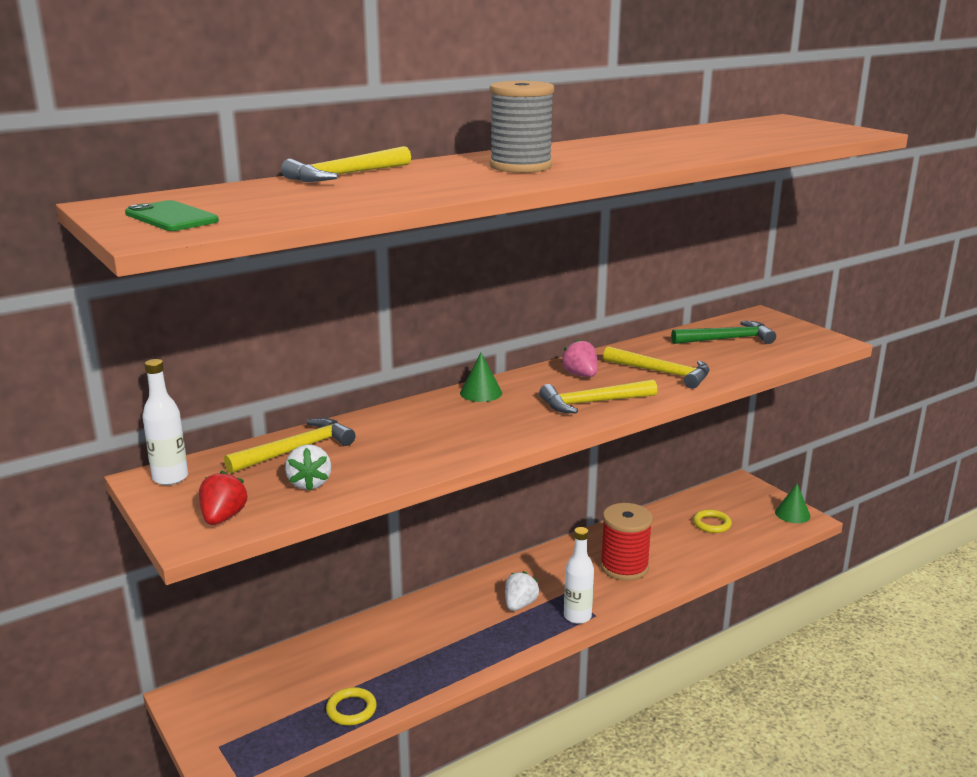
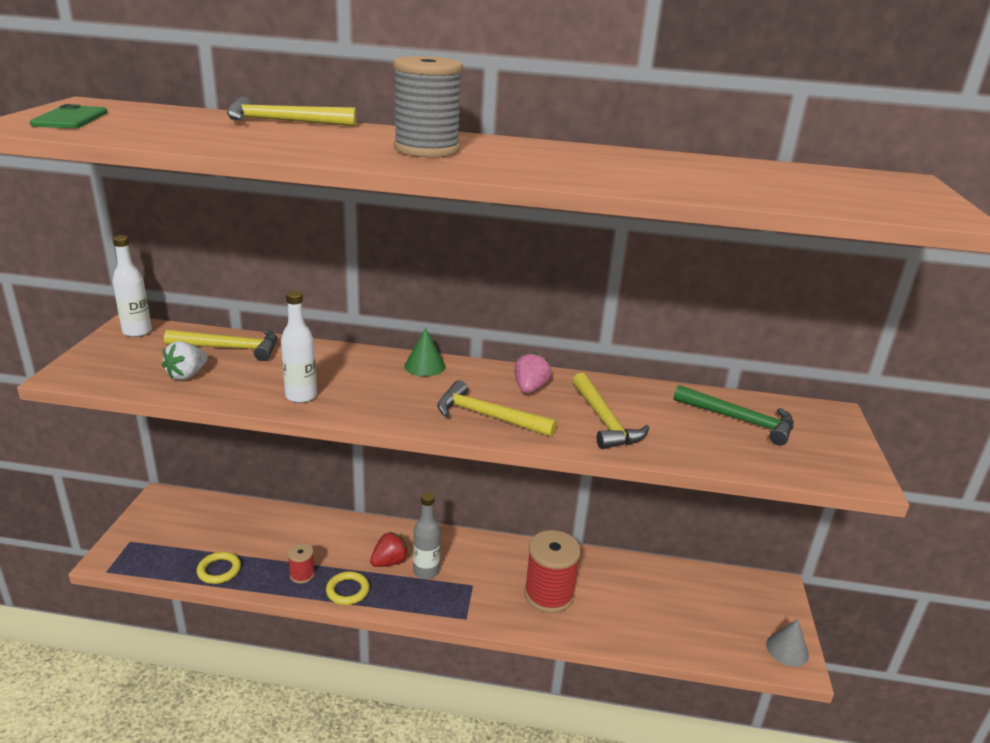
camera: 40 degrees right, 5 degrees up
(223, 518) = (103, 371): red strawberry -> red strawberry (389, 562)
(429, 667) = (302, 575): none -> red spool
(520, 604) = (426, 571): white strawberry -> grey bottle
(577, 616) = (451, 609): white bottle -> white bottle (301, 396)
(711, 524) = (686, 607): yellow ring -> yellow ring (347, 590)
(792, 514) = (787, 649): green cone -> grey cone

